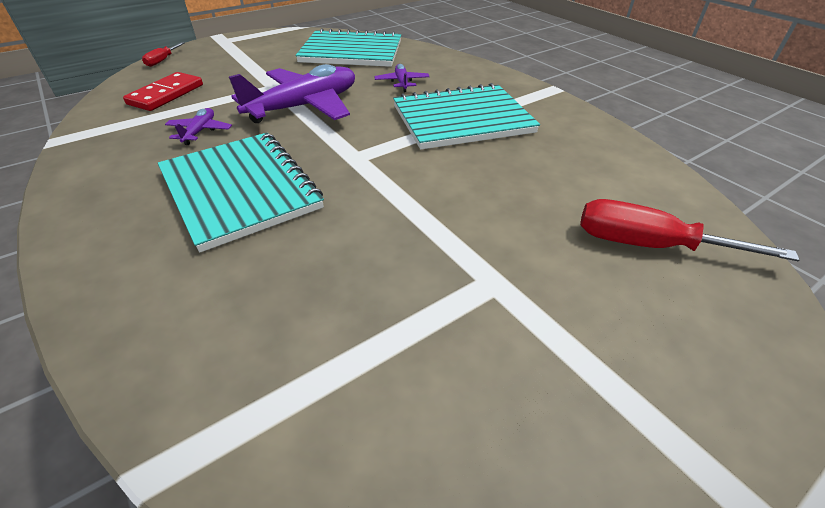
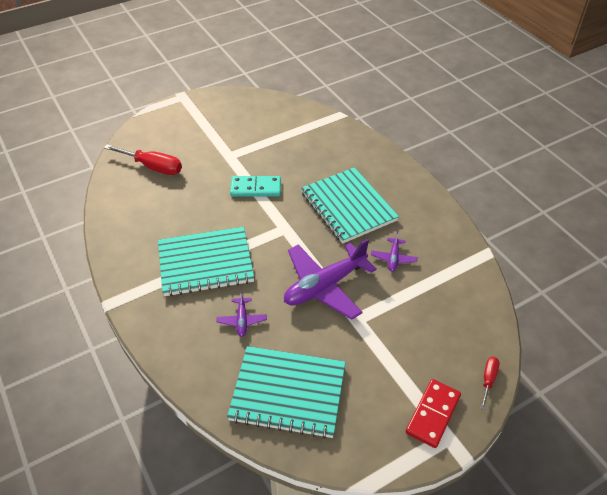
camera: 175 degrees left, 5 degrees up
(166, 94) = (445, 310): red domino -> red domino (433, 414)
(414, 213) = (256, 188): none -> turquoise domino

